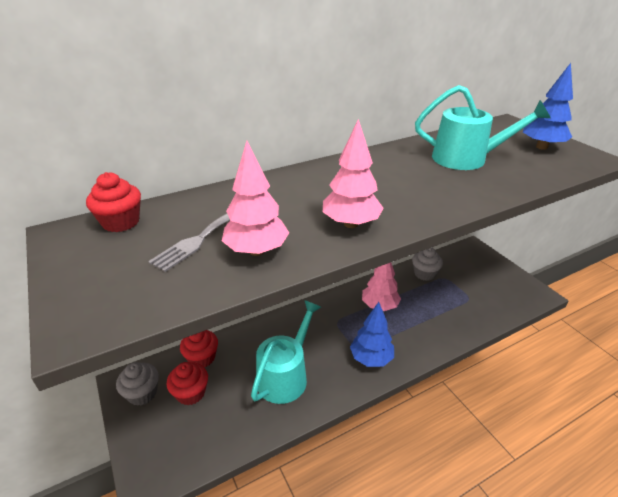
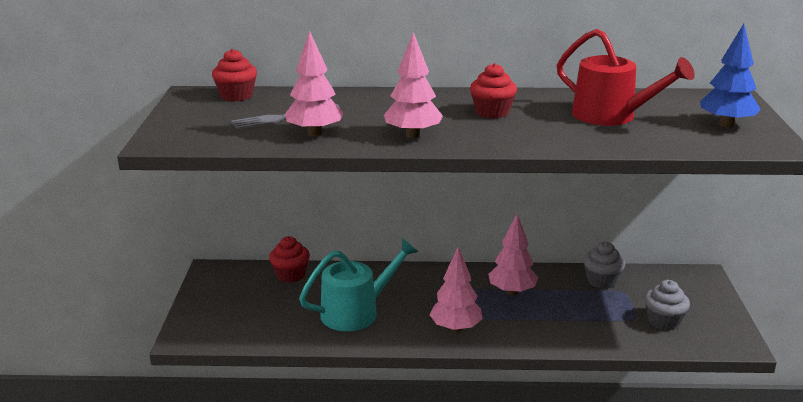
camera: 30 degrees right, 10 degrees down
(142, 393) = (221, 282): grey cupcake -> grey cupcake (663, 321)
(191, 393) = (261, 295): red cupcake -> red cupcake (492, 112)
(371, 358) = (456, 328): blue tree -> pink tree
(466, 159) = (611, 116): turquoise watering can -> red watering can

